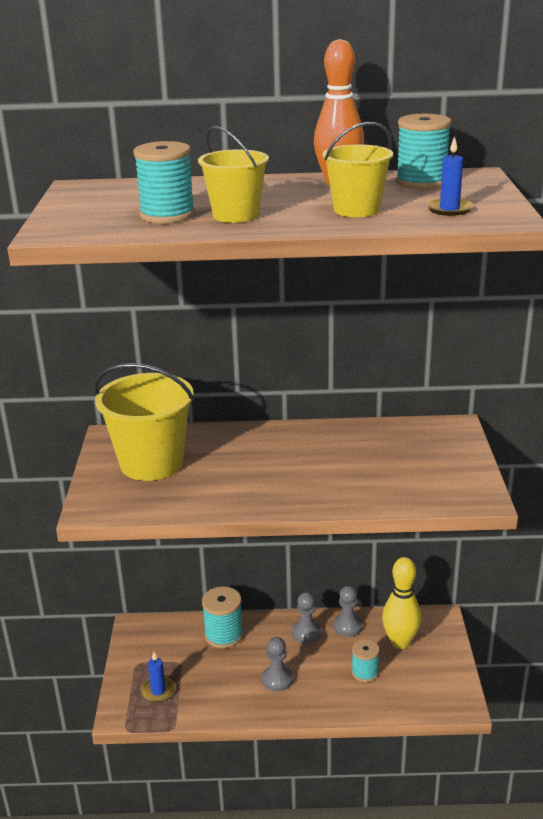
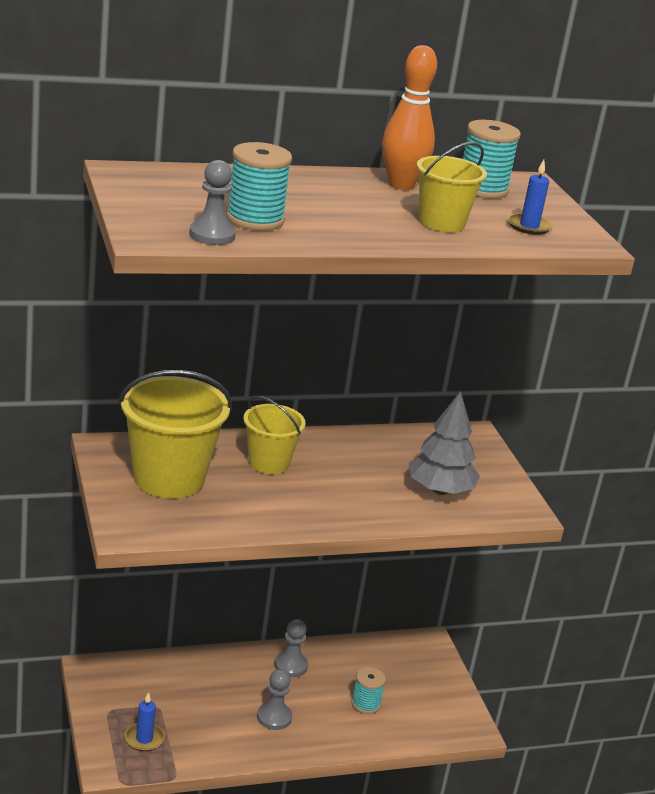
camera: 20 degrees left, 0 degrees up
(224, 635) = (198, 673): turquoise spool -> none
(236, 215) = (326, 223): yellow bucket -> yellow bucket (269, 463)
(347, 626) = (333, 656): grey pawn -> grey pawn (212, 235)
(400, 642) = (394, 670): yellow bowling pin -> none
(401, 477) = (440, 490): none -> grey tree

